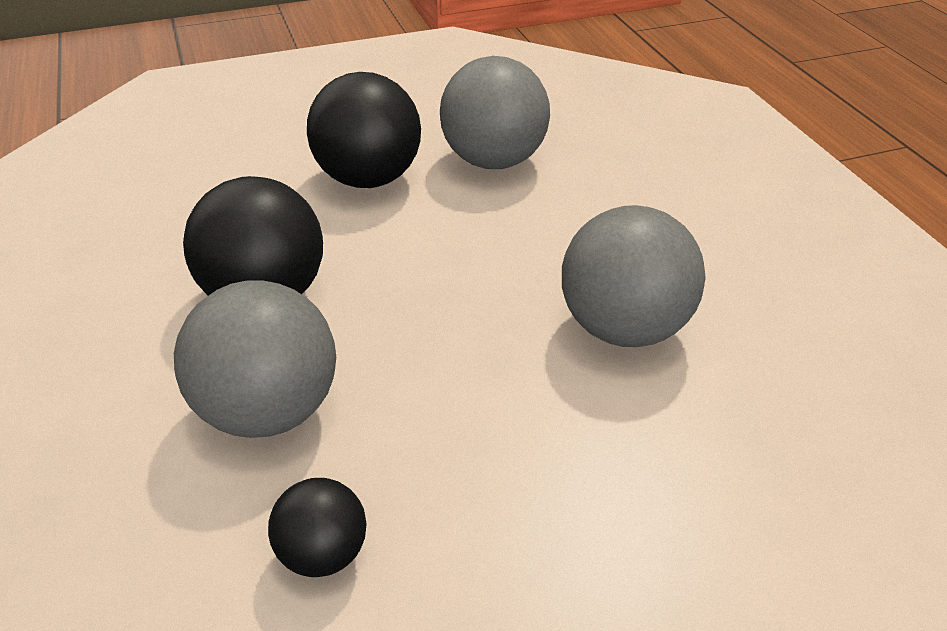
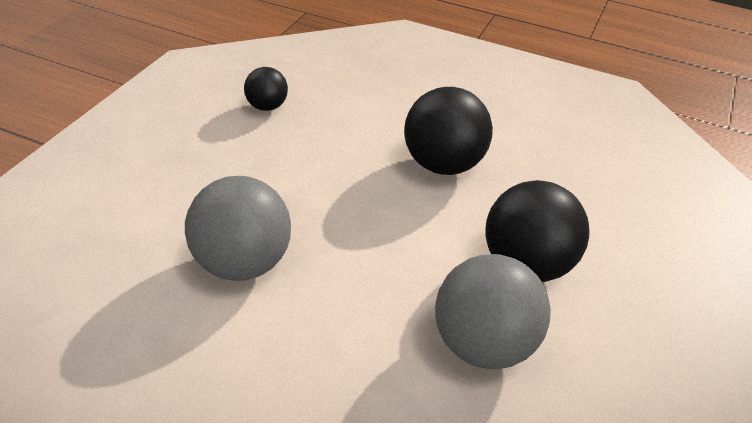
camera: 130 degrees right, 0 degrees up
(269, 411) = (356, 129): grey ball -> none

